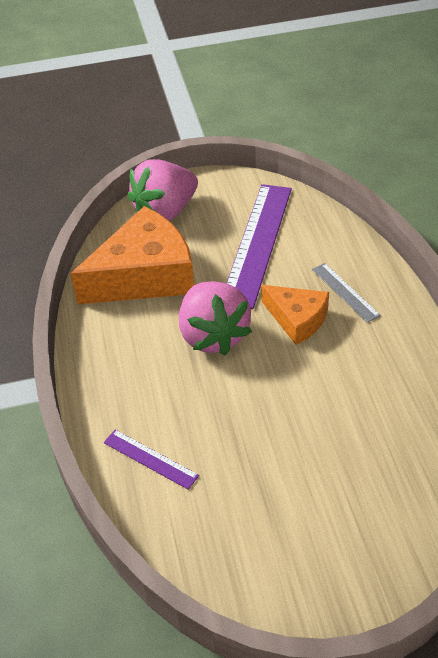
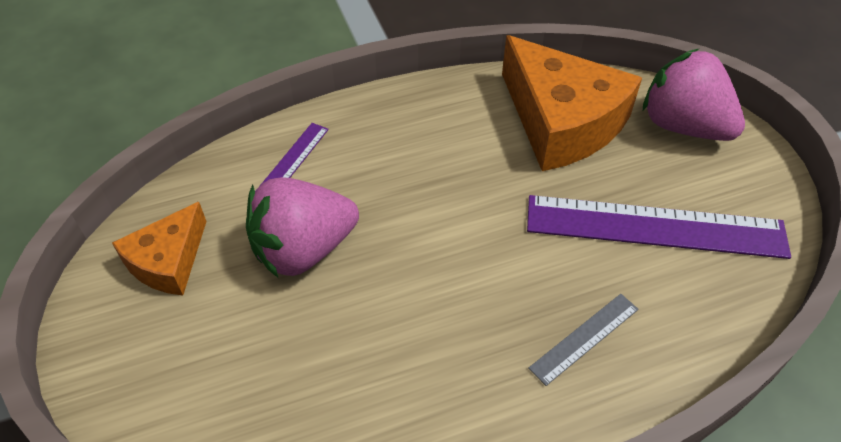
camera: 80 degrees right, 5 degrees up
(213, 335) = (474, 196): pink strawberry -> pink strawberry (303, 250)
(297, 319) = (518, 282): orange cheese -> orange cheese (168, 261)

